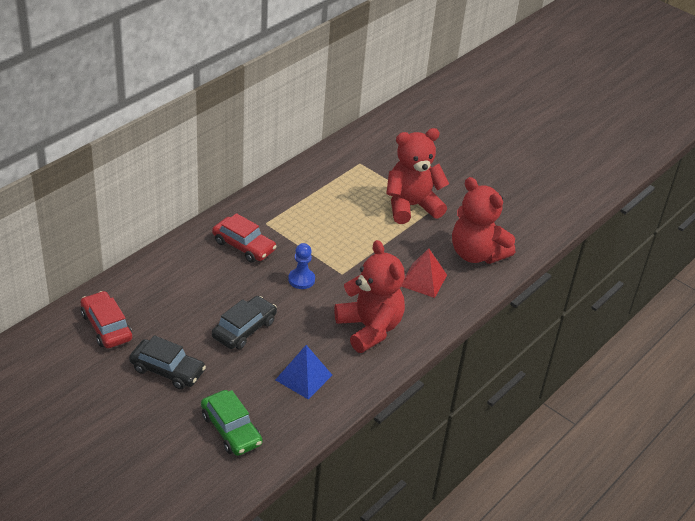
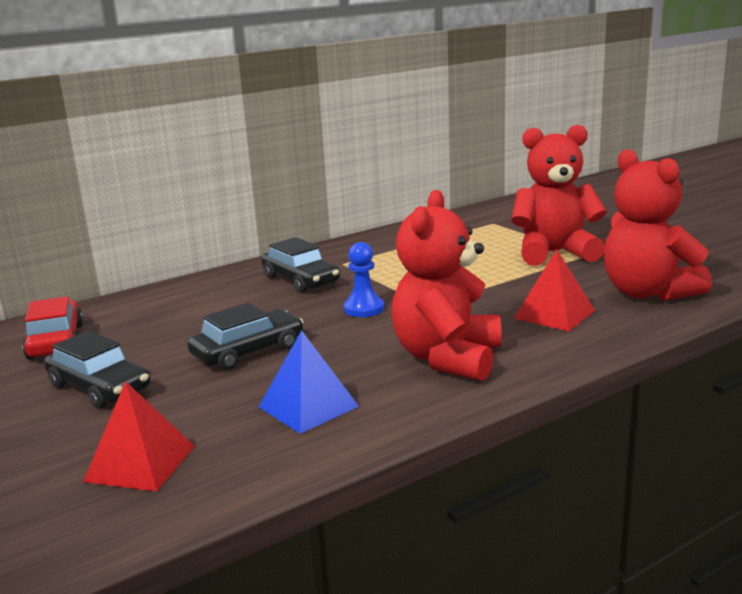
camera: 20 degrees right, 20 degrees down
(231, 429) = (140, 463): green car -> red pyramid
(244, 246) = (300, 280): red car -> black car
(369, 328) = (447, 358): red teddy bear -> red teddy bear turned 150 degrees counterclockwise

